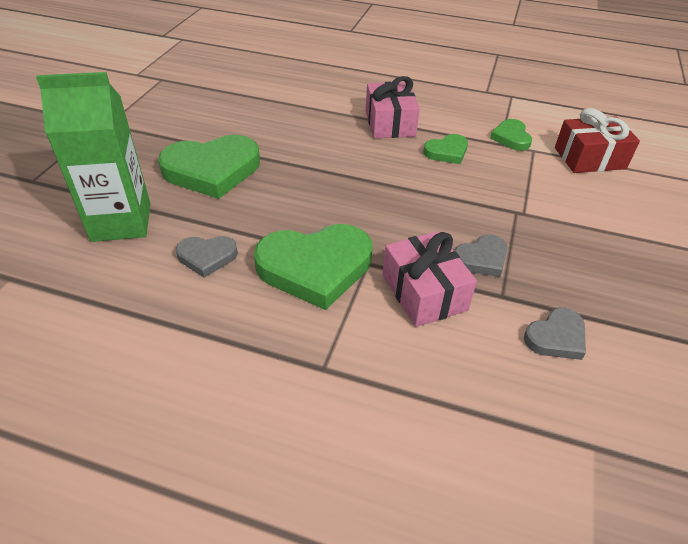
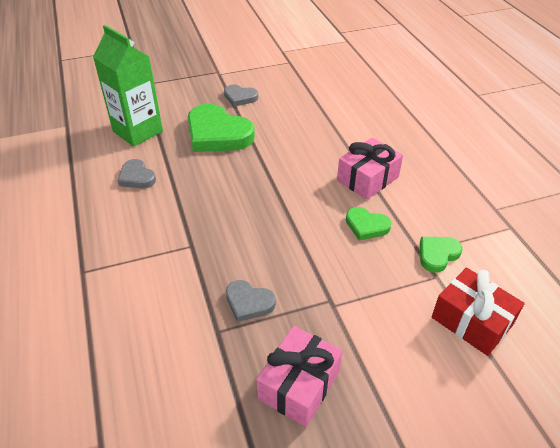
camera: 55 degrees right, 0 degrees up
(315, 267) = (165, 224): green heart -> none
(424, 292) = (185, 287): pink gift -> pink gift (299, 384)
(556, 337) = (195, 381): grey heart -> grey heart (240, 97)

